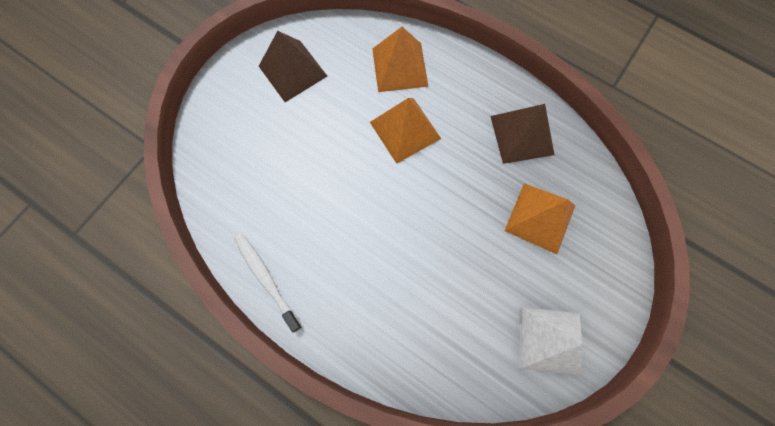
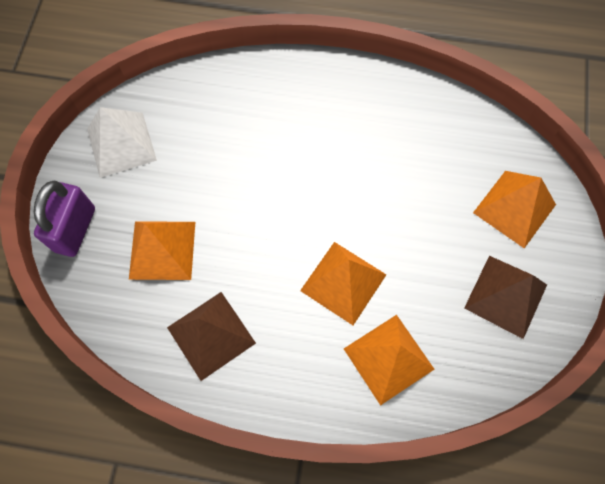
camera: 155 degrees right, 5 degrees down
(241, 127) = (514, 208): none -> orange pyramid
(267, 279) = (395, 89): white toothbrush -> none
(612, 270) = (75, 229): none -> purple padlock

